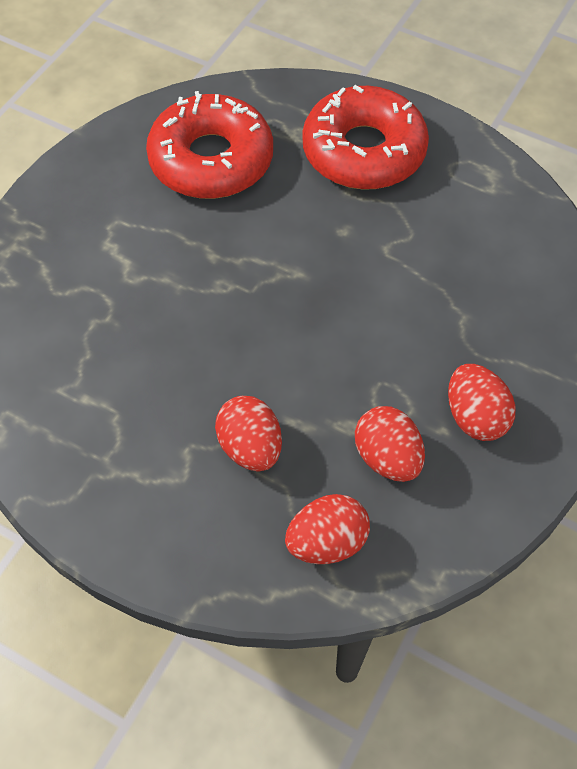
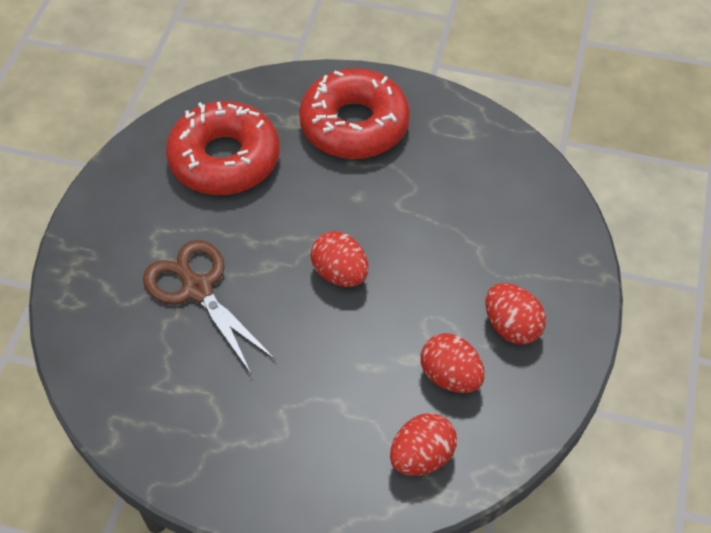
camera: 15 degrees left, 5 degrees down
(138, 293) = (196, 288): none -> brown scissors
(250, 447) = (334, 395): red egg -> red egg (340, 274)

